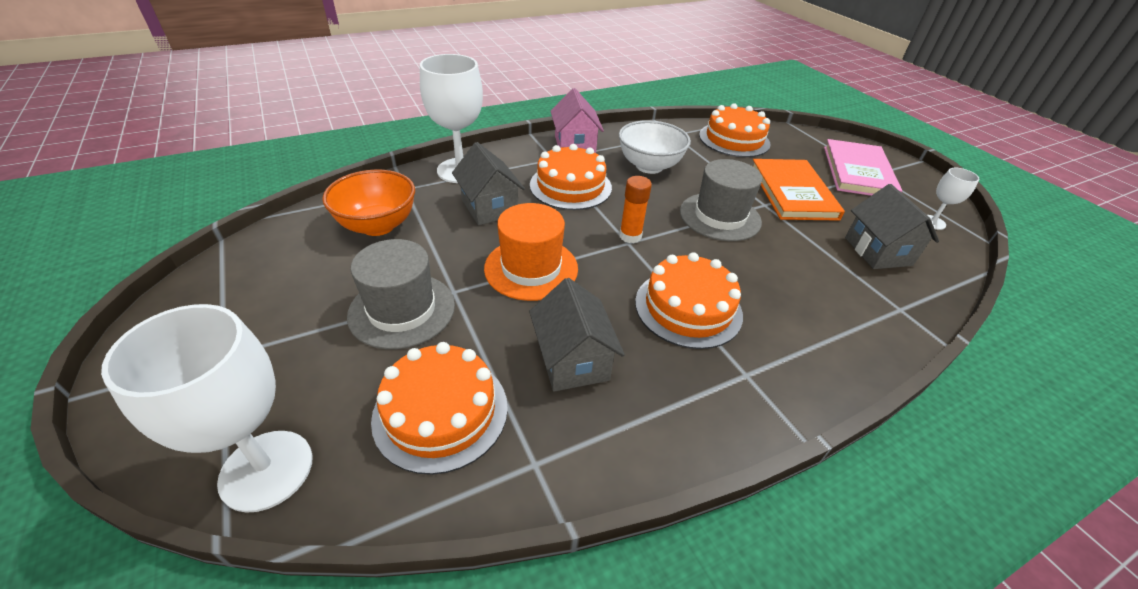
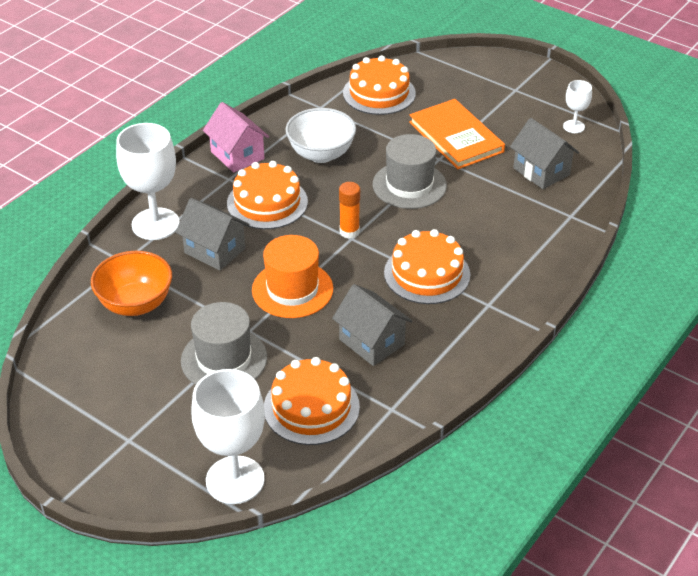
camera: 25 degrees left, 0 degrees up
(858, 172) = (501, 92): pink book -> none

